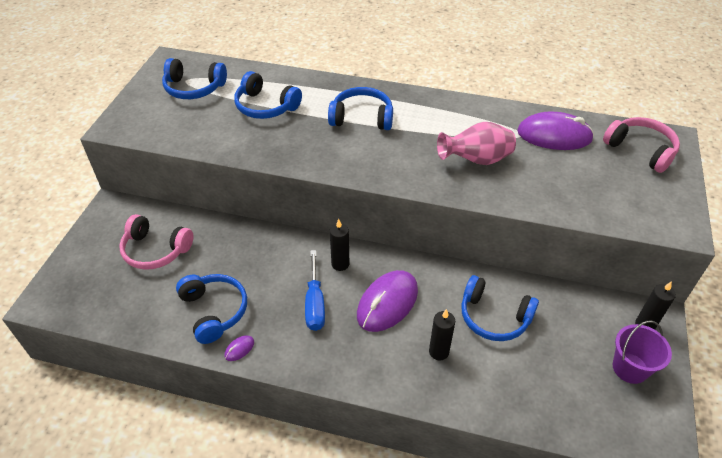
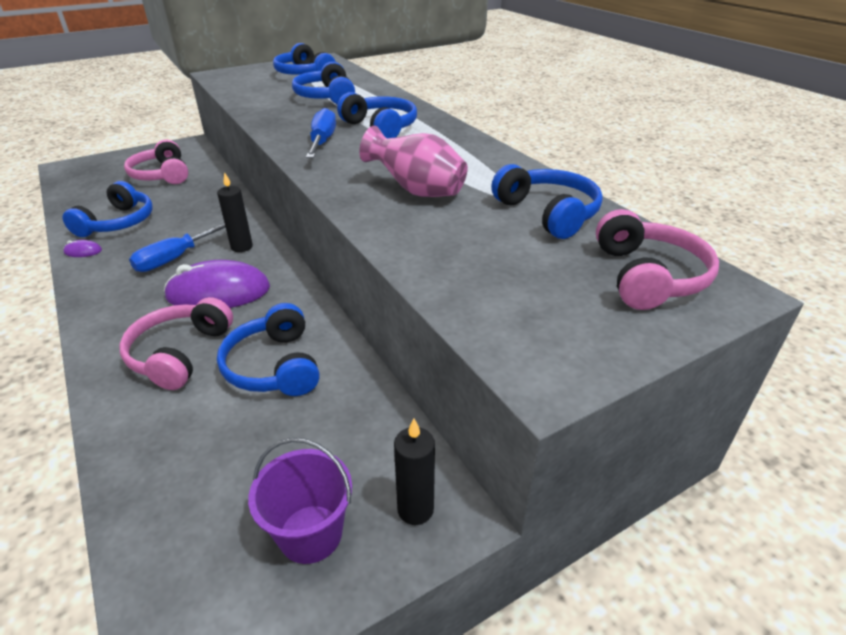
camera: 45 degrees right, 10 degrees down
(352, 153) = (322, 142): none -> blue screwdriver
(438, 352) = (180, 353): black candle -> pink headphones
(554, 135) = (548, 213): purple mouse -> blue headphones

